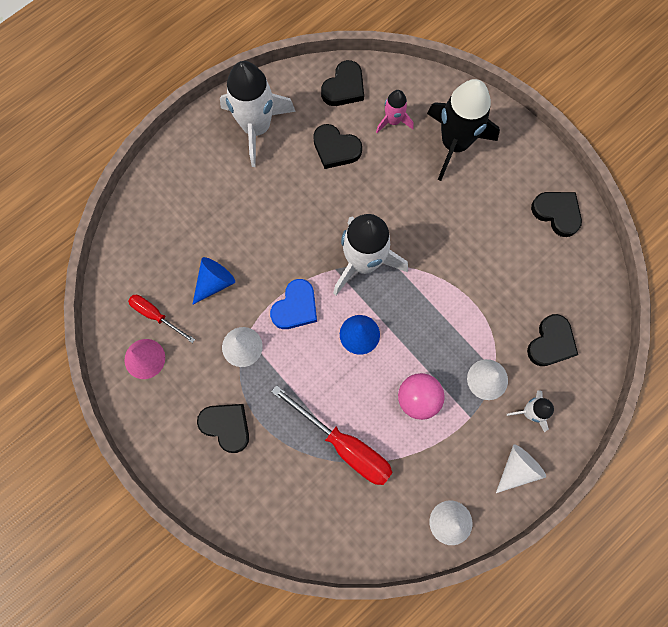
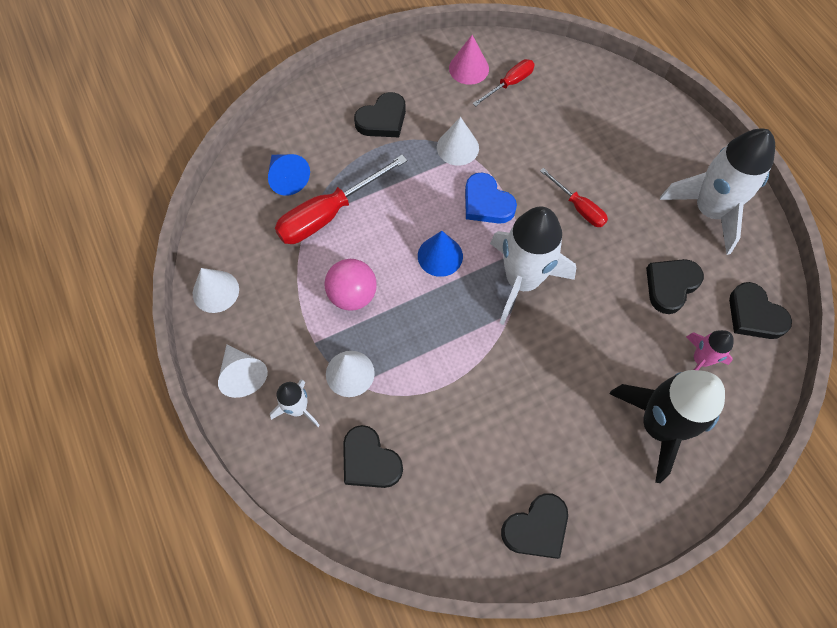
camera: 105 degrees right, 10 degrees down
(214, 282) = (532, 137): blue cone -> blue cone (287, 178)
(280, 230) = (578, 207): none -> red screwdriver

